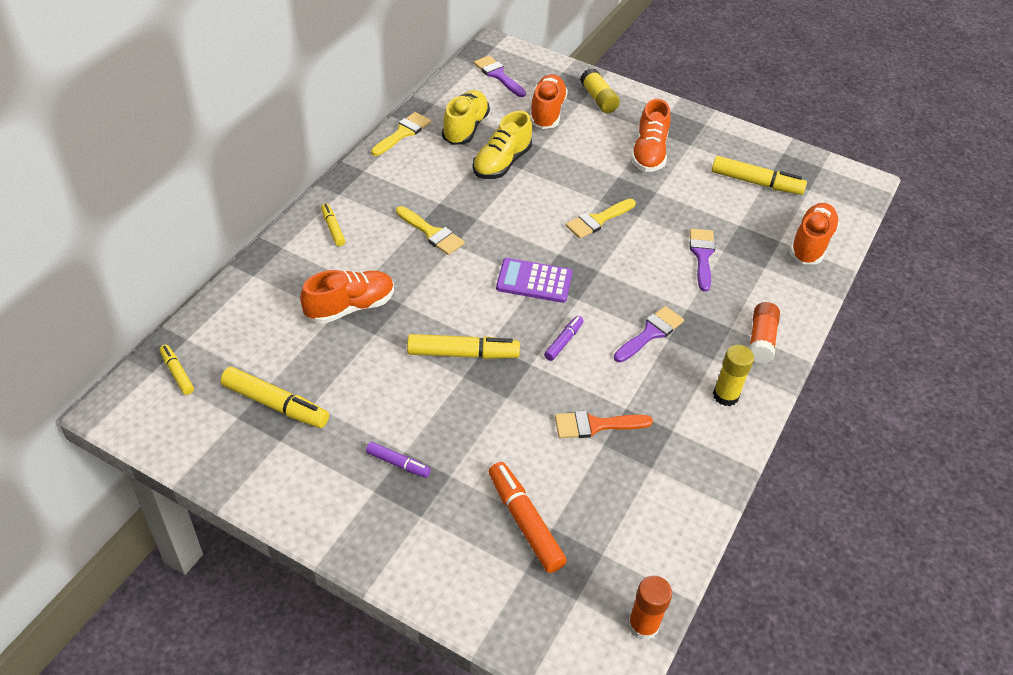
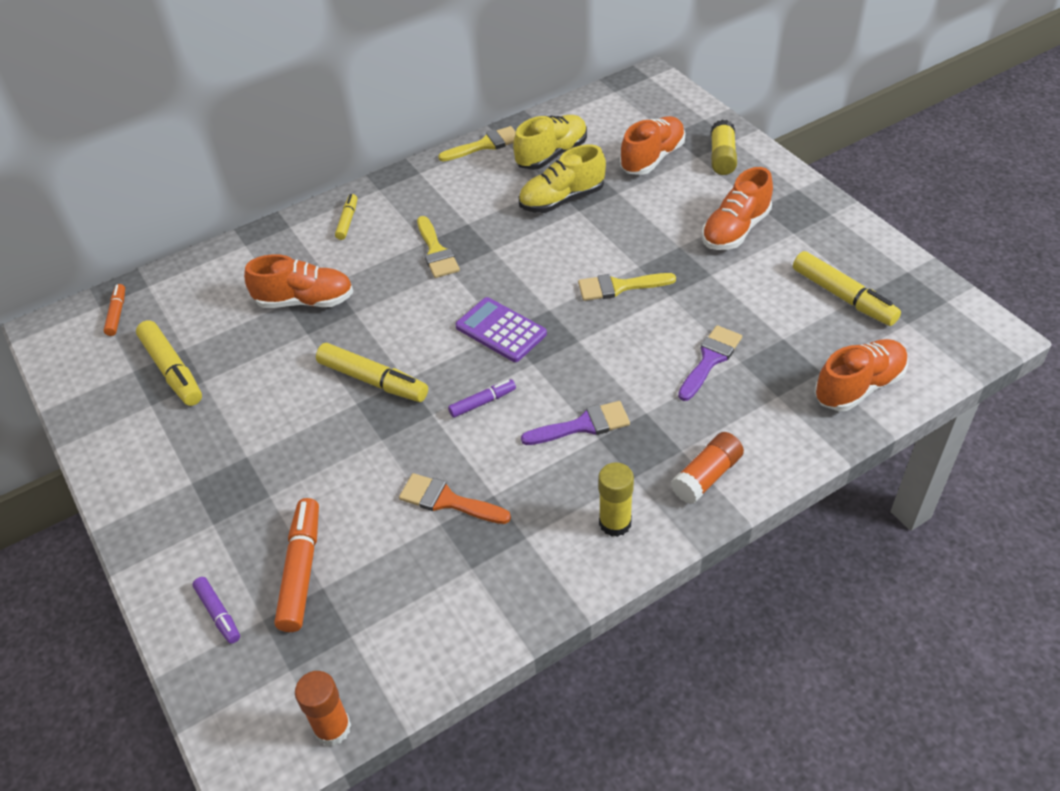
camera: 35 degrees right, 0 degrees up
(177, 373) = (117, 314): yellow marker -> orange marker
(398, 463) = (232, 465): purple marker -> purple marker (218, 613)
(498, 75) = (629, 108): purple brush -> none

